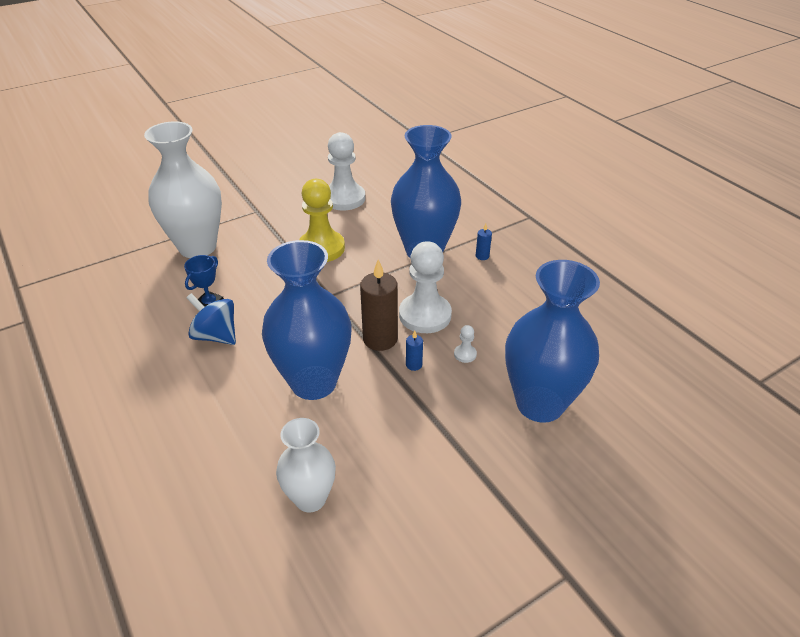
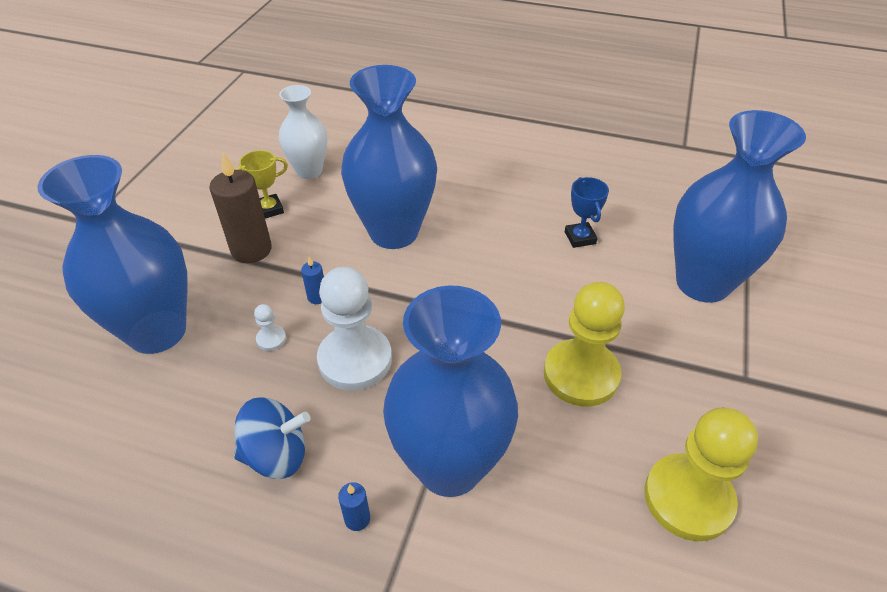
camera: 140 degrees right, 5 degrees up
(197, 247) = (702, 283): white vase -> blue vase
(216, 336) = (528, 218): blue spinning top -> blue spinning top (276, 455)
(344, 198) = (688, 498): white pawn -> yellow pawn
(380, 339) = (377, 302): brown candle -> brown candle (251, 250)
(385, 471) = (269, 209): none -> yellow trophy

